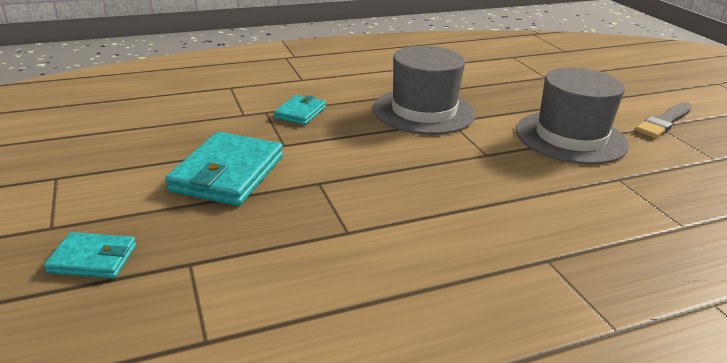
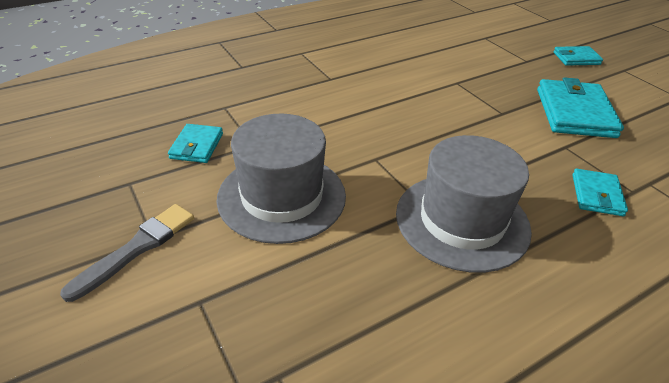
camera: 170 degrees right, 10 degrees up
(679, 183) = (197, 146): none -> turquoise wallet

